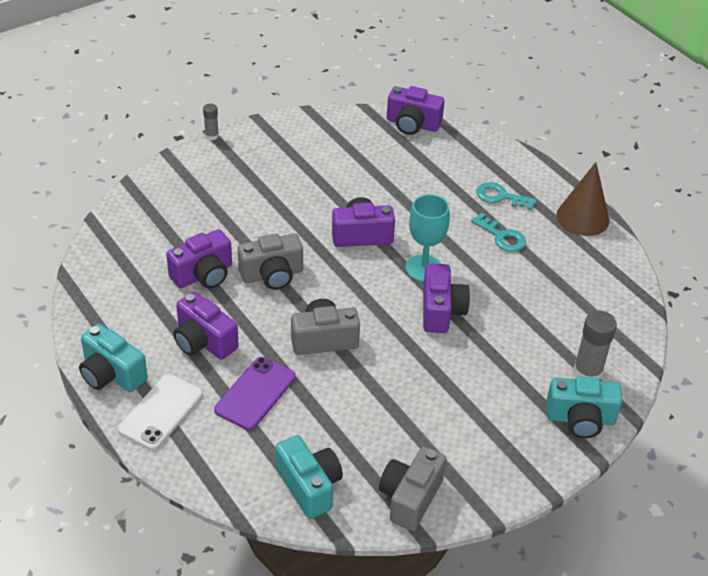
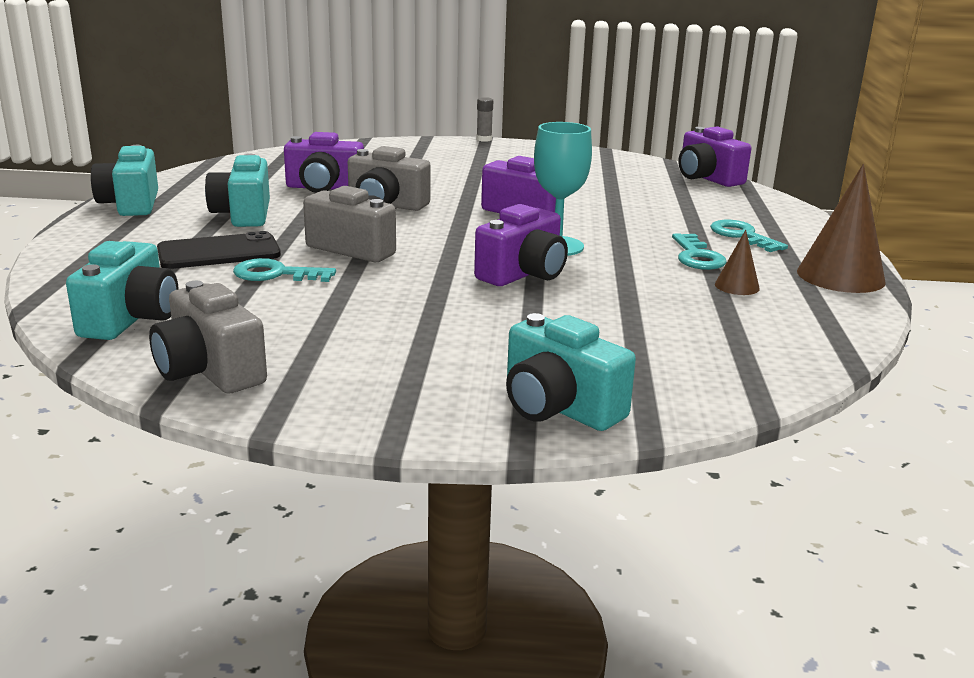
camera: 40 degrees right, 20 degrees down
(161, 412) = (117, 233): white phone -> none
(203, 341) = (243, 214): purple camera -> turquoise camera
(255, 393) = (219, 252): purple phone -> black phone
(319, 395) = (276, 274): none -> turquoise key
(410, 498) = (210, 371): grey camera -> grey camera turned 105 degrees counterclockwise
(548, 259) = (737, 286): none -> brown cone
(587, 372) = (642, 377): grey glue stick -> none

